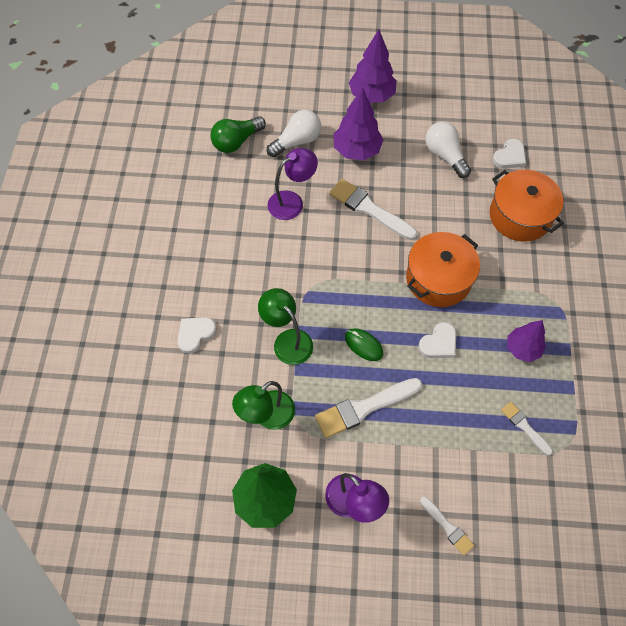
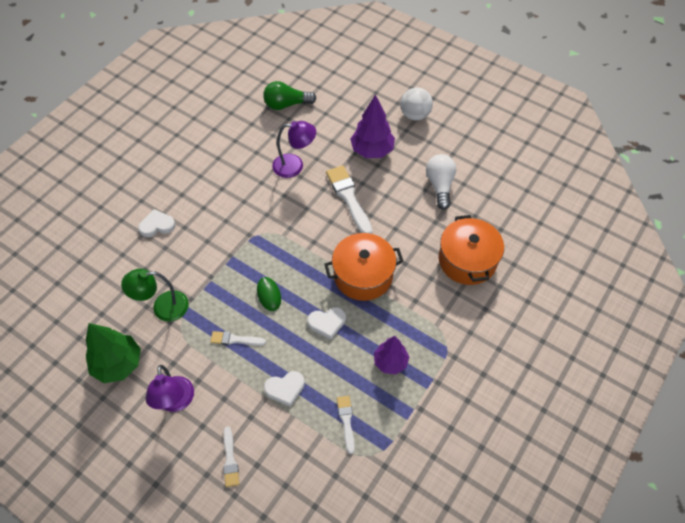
camera: 30 degrees right, 5 degrees down
(287, 340) = (216, 262): green lamp -> none
(297, 141) = (331, 124): white light bulb -> none
(364, 408) = (235, 339): white brush -> white brush, size x0.55
(371, 96) = (415, 115): purple tree -> white ball
(509, 156) = (494, 210): white heart -> white heart (285, 388)

